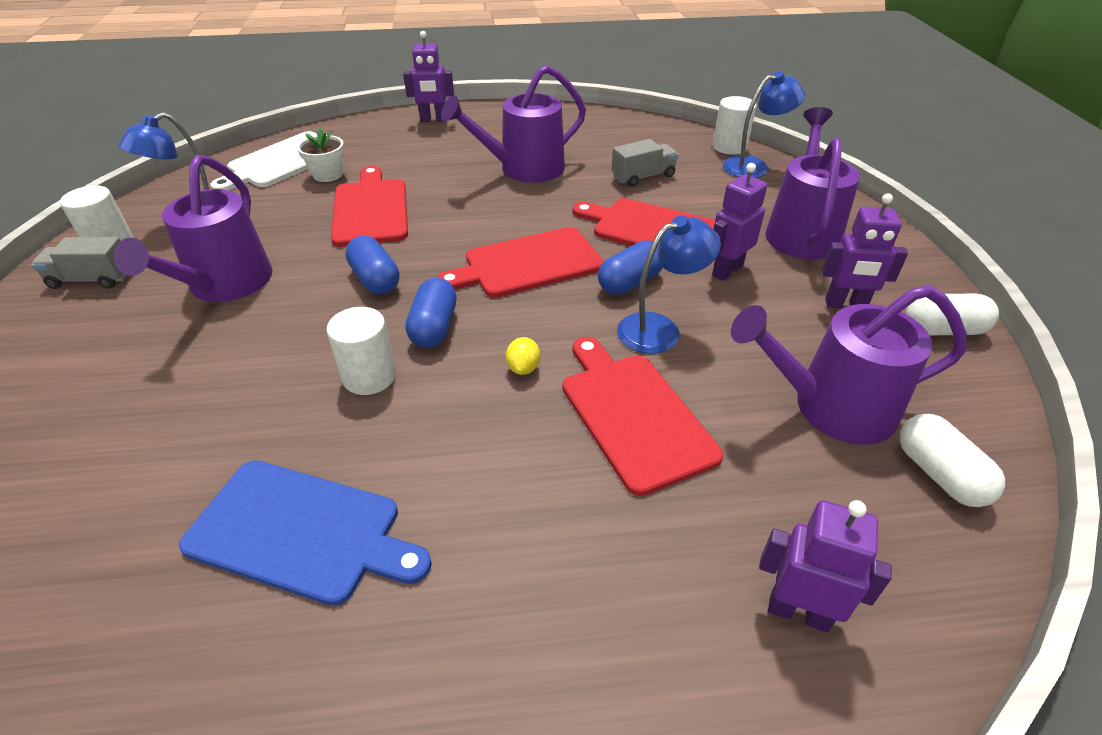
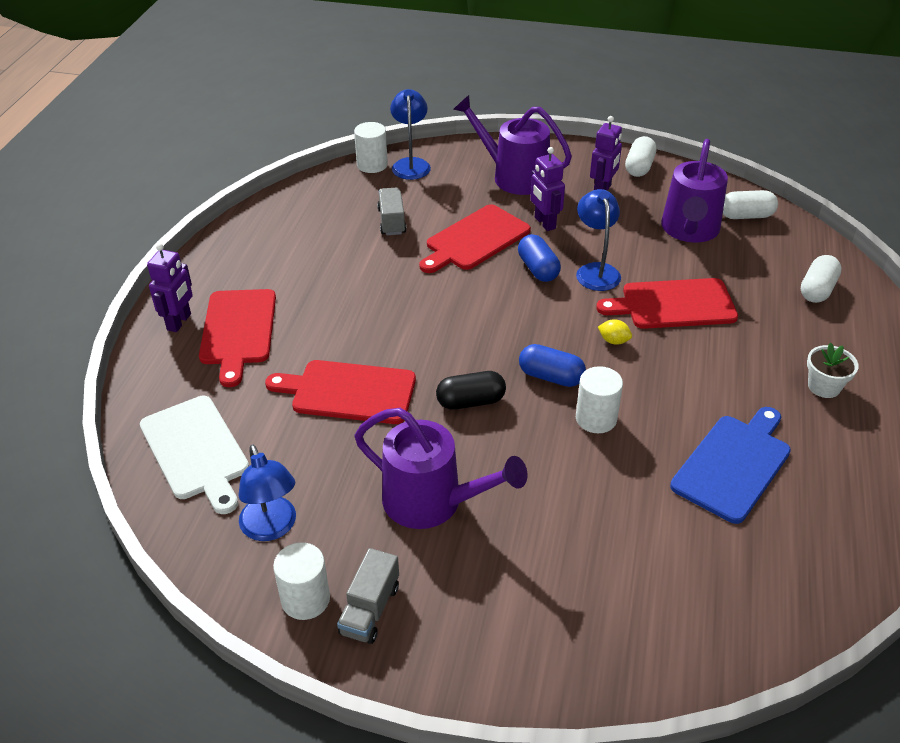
camera: 70 degrees left, 0 degrees up
(328, 175) = (254, 416): white flower pot -> white flower pot (824, 386)
(375, 280) = (470, 402): blue capsule -> black capsule
(523, 169) = (334, 283): purple watering can -> none
(528, 264) = (490, 312): red cutting board -> red cutting board (238, 330)
(798, 612) = (817, 290): purple robot -> white capsule

